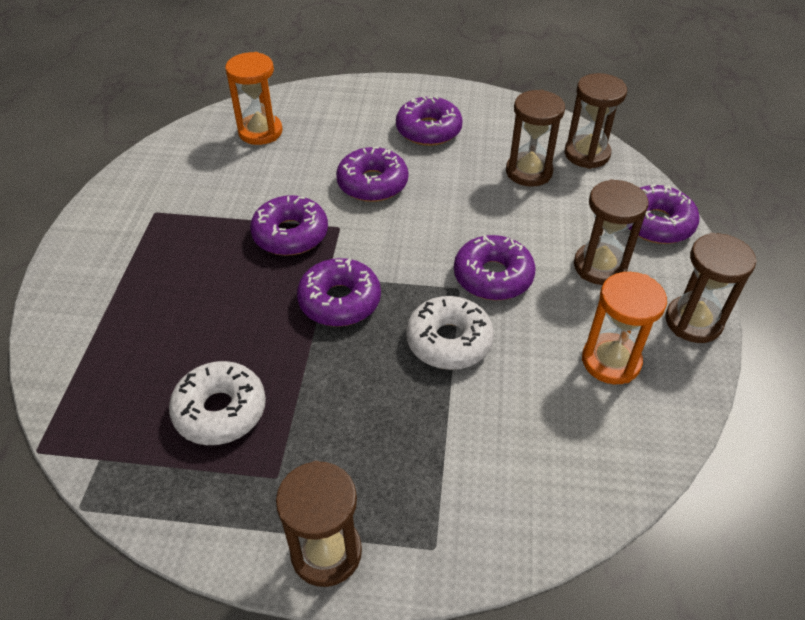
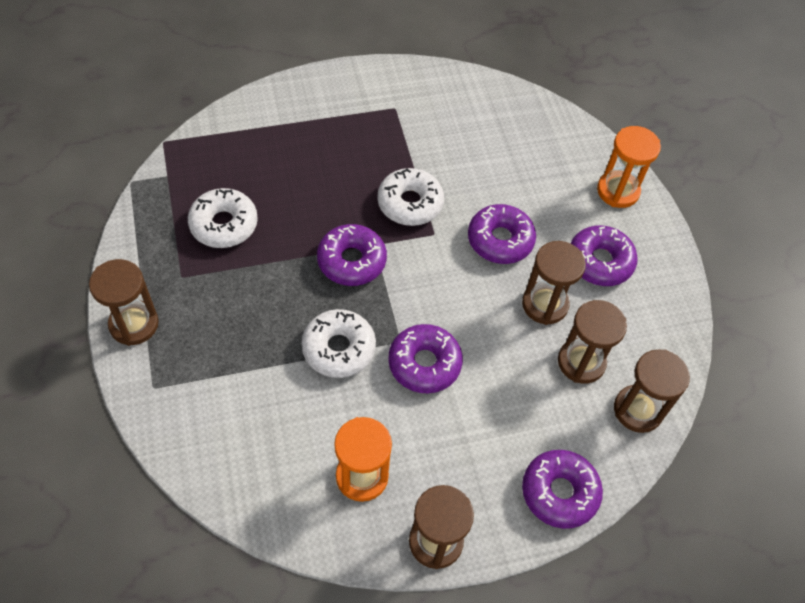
camera: 65 degrees right, 10 degrees up
(260, 132) = (526, 136): orange hourglass -> orange hourglass (618, 191)
(290, 234) = (410, 203): purple donut -> white donut
(599, 266) = (474, 449): brown hourglass -> brown hourglass (545, 304)

